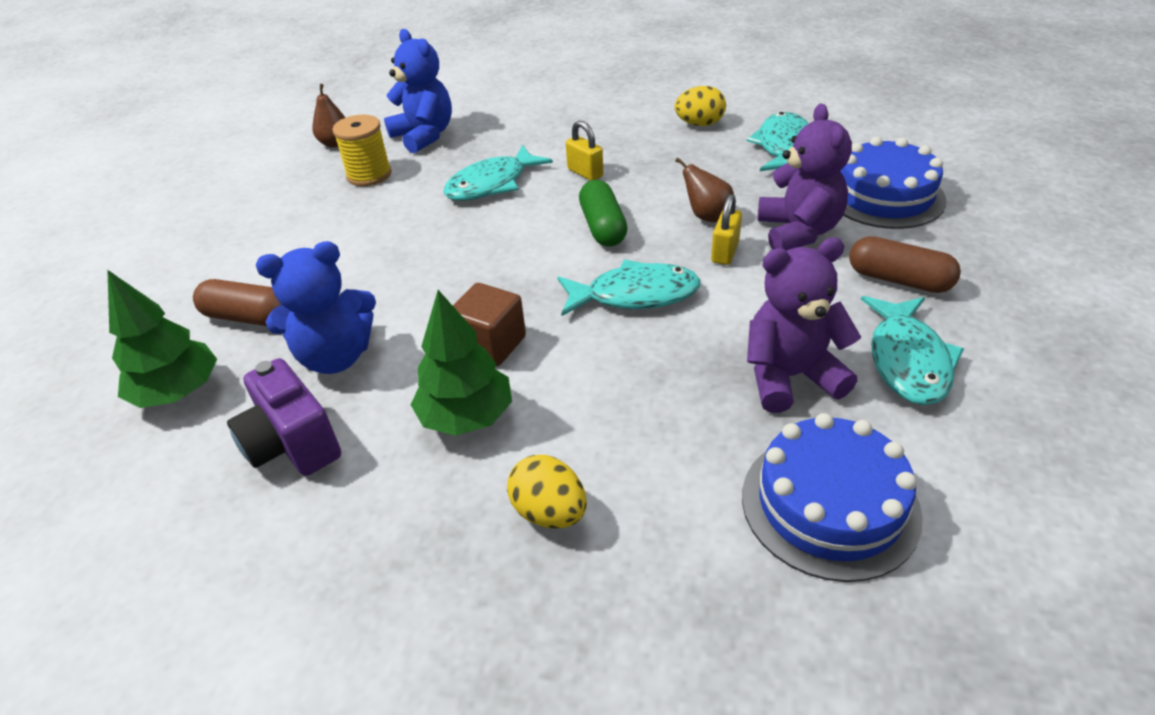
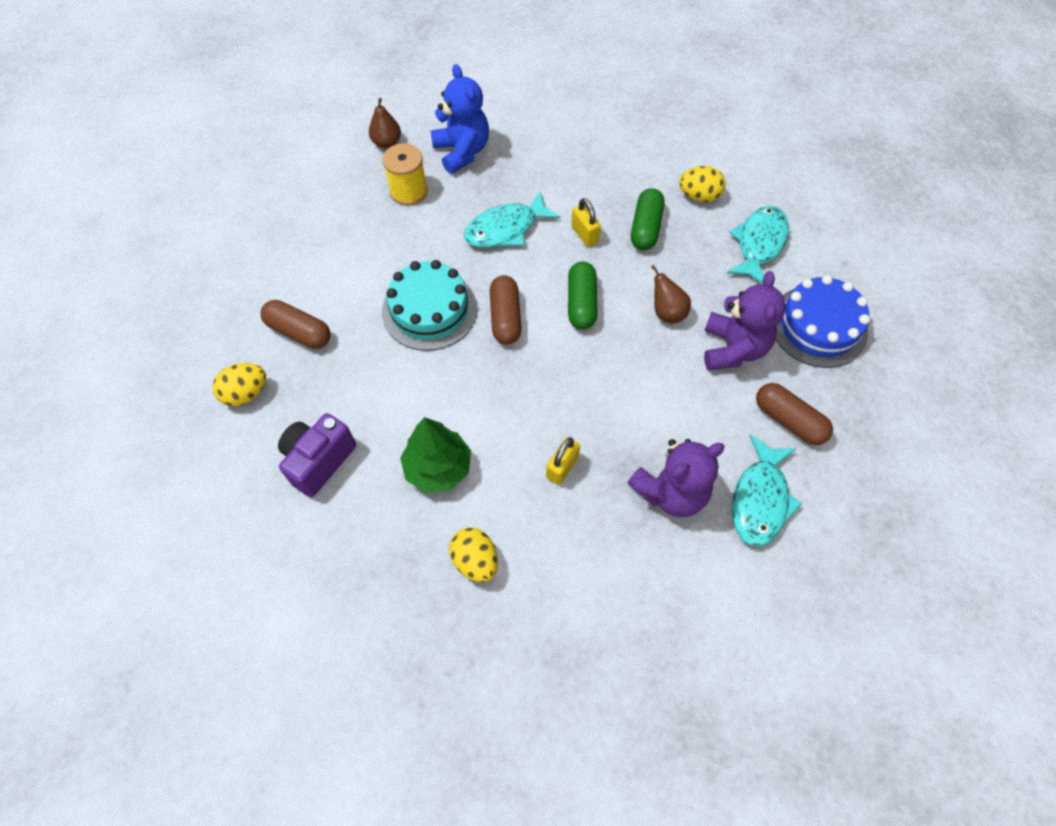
camera: 10 degrees right, 20 degrees up
(178, 392) = (246, 393): green tree -> yellow egg
(292, 445) = (319, 461): purple camera -> purple camera turned 60 degrees clockwise
(336, 357) = (357, 388): blue teddy bear -> none
(417, 266) = (429, 310): none -> turquoise cake
(491, 344) = (468, 405): brown cube -> none
(514, 255) = (505, 317): none -> brown capsule
(635, 295) = (585, 384): turquoise fish -> none
(652, 156) = (645, 228): none -> green capsule
(725, 252) = (667, 356): yellow padlock -> yellow padlock (562, 467)
(790, 377) = (671, 492): purple teddy bear -> purple teddy bear turned 150 degrees clockwise
(829, 504) = (656, 603): blue cake -> none

